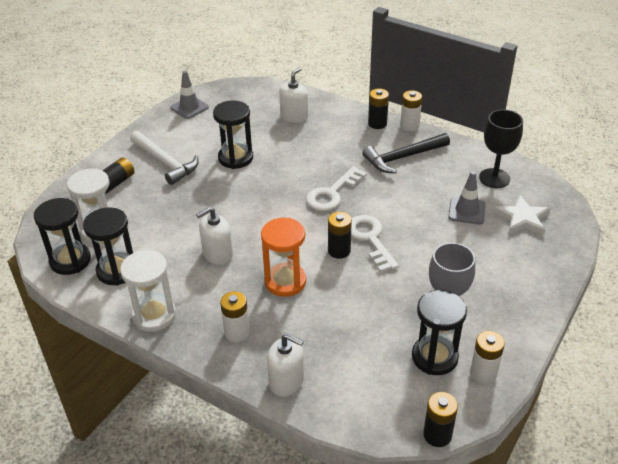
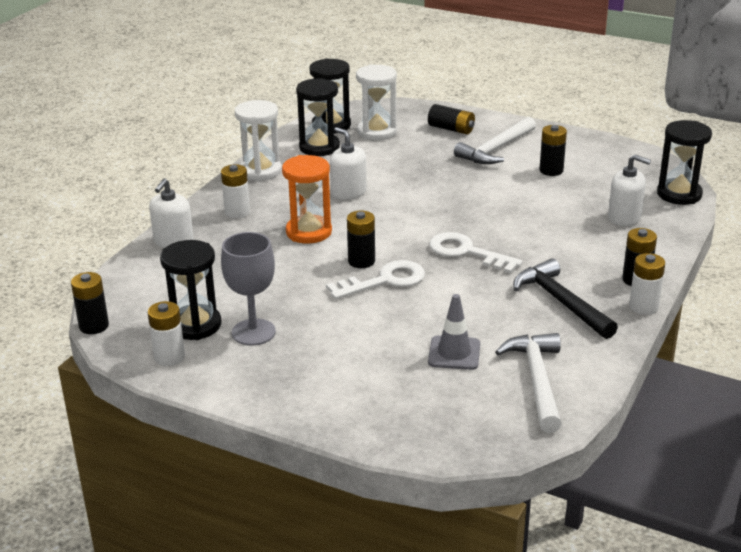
camera: 85 degrees right, 10 degrees down
(189, 107) = (610, 150): grey traffic cone -> none
(212, 139) = (551, 170): none -> black battery
(235, 158) = (518, 187): black hourglass -> black hourglass (679, 194)
(494, 178) = (537, 380): black goblet -> white hammer
(522, 218) = (447, 401): white star -> none

